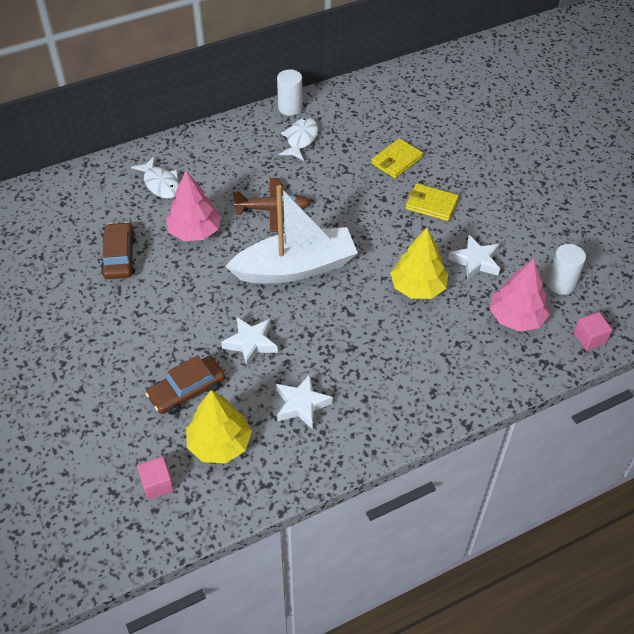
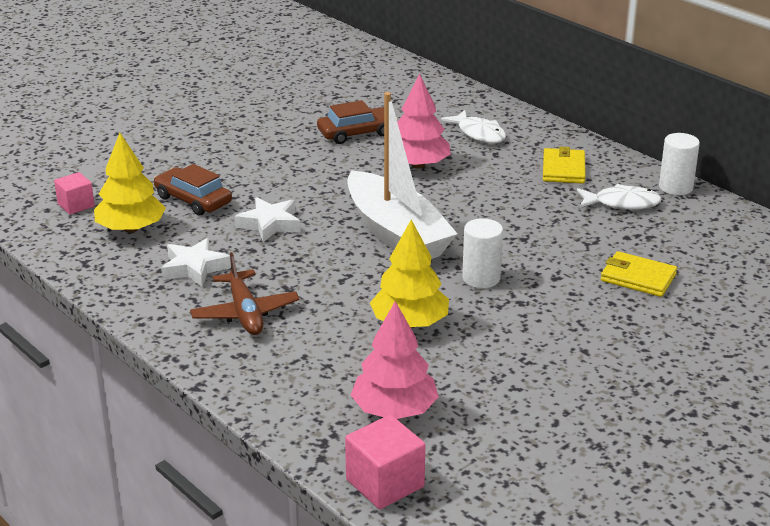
camera: 75 degrees right, 20 degrees down
(160, 183) = (479, 134): white fish -> white fish turned 75 degrees counterclockwise
(273, 209) = (483, 205): brown plane -> brown plane (245, 313)
(431, 204) = (571, 316): yellow wallet -> yellow wallet (563, 169)
(475, 261) = (483, 365): white star -> none
(561, 284) = (481, 447): white cylinder -> white cylinder (481, 278)
(589, 338) = (385, 483): pink cube -> pink cube, size x1.52

